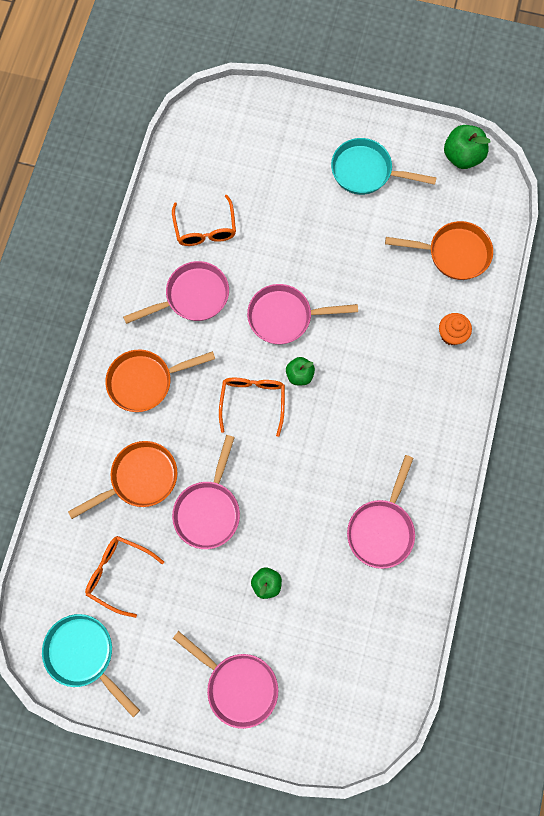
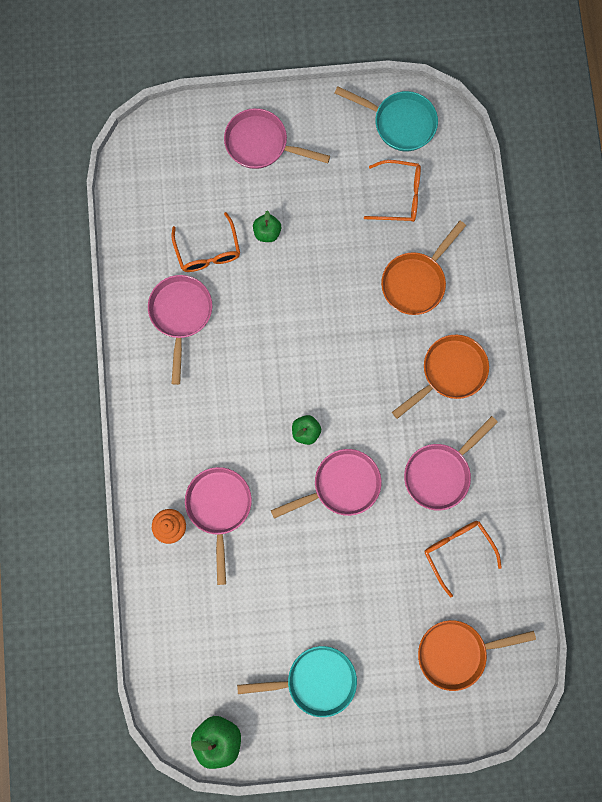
camera: 160 degrees right, 5 degrees up
(209, 510) = (342, 276): pink pan -> pink pan (219, 507)
(252, 401) = (341, 389): orange glasses -> orange glasses (208, 251)
(453, 253) = (195, 617): orange pan -> orange pan (457, 652)

